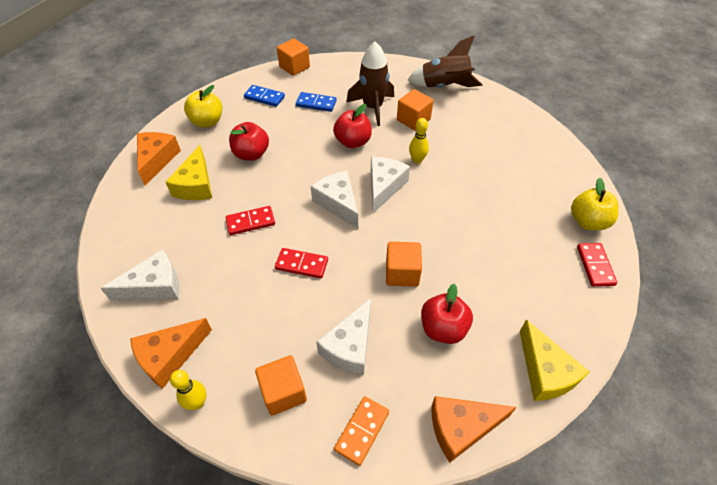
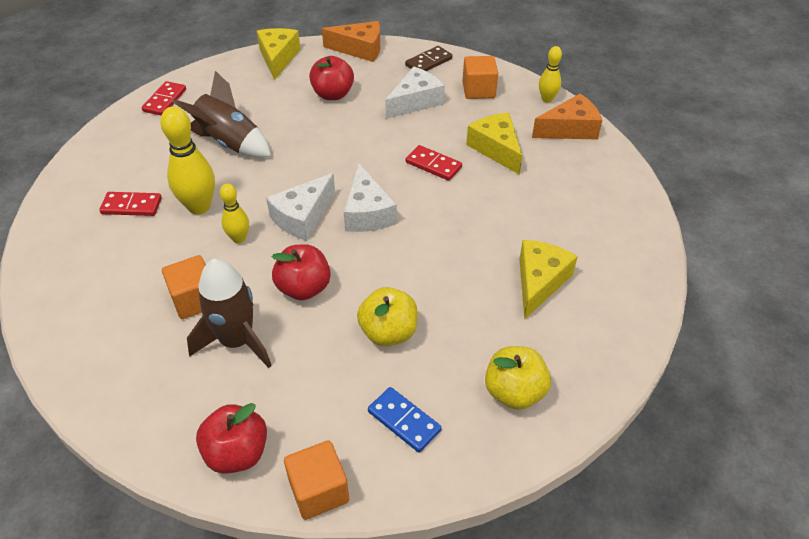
camera: 160 degrees left, 5 degrees down
(154, 286) = (587, 182): white cheese -> none
(157, 160) = (597, 338): orange cheese -> none
(247, 302) = (496, 149): none -> yellow cheese
(250, 222) = (476, 218): red domino -> red domino (132, 206)
(251, 154) = (454, 309): red apple -> red apple (237, 453)
(316, 103) = (321, 377): blue domino -> none
(362, 430) = (428, 62): orange domino -> brown domino
(402, 273) = (340, 136): orange cube -> none
(444, 86) = (94, 350): brown rocket -> brown rocket (229, 143)
(464, 174) = (199, 207): none -> yellow bowling pin
(587, 221) = (126, 131): yellow apple -> yellow apple (388, 332)

